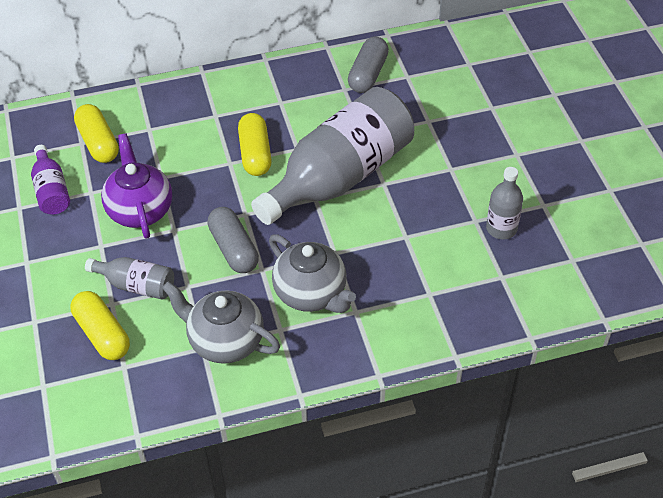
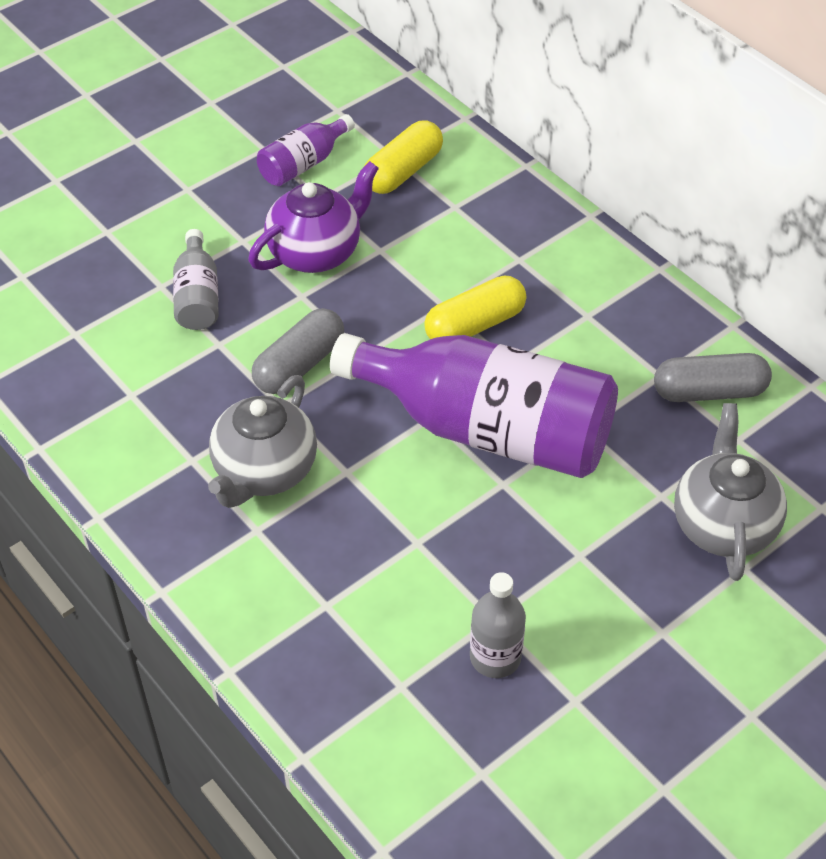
camera: 65 degrees right, 0 degrees up
(102, 334) = (113, 296): yellow capsule -> none
(225, 341) = (150, 412): grey teapot -> grey teapot (723, 524)
(340, 176) = (487, 429): grey bottle -> purple bottle

